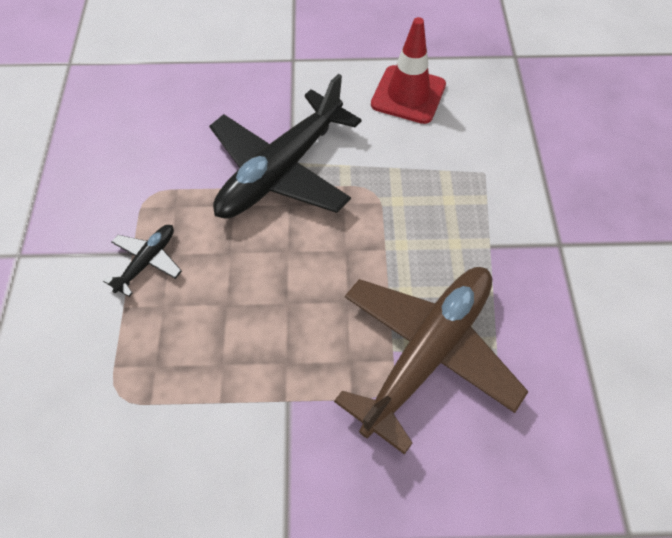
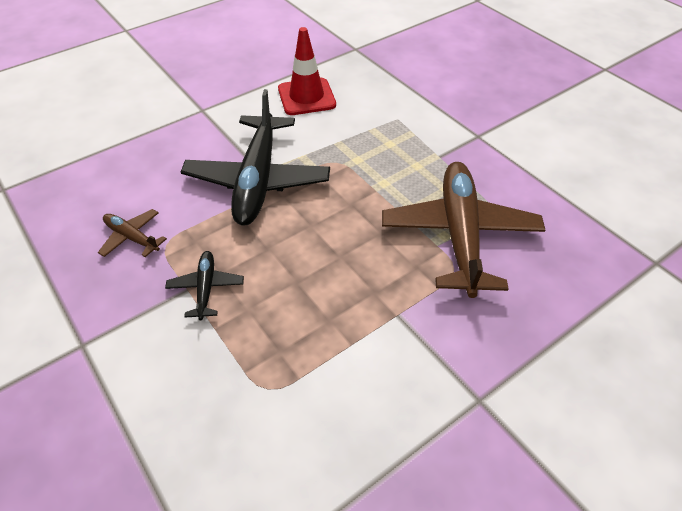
camera: 35 degrees left, 10 degrees down
(129, 172) = (132, 237): none -> brown plane

